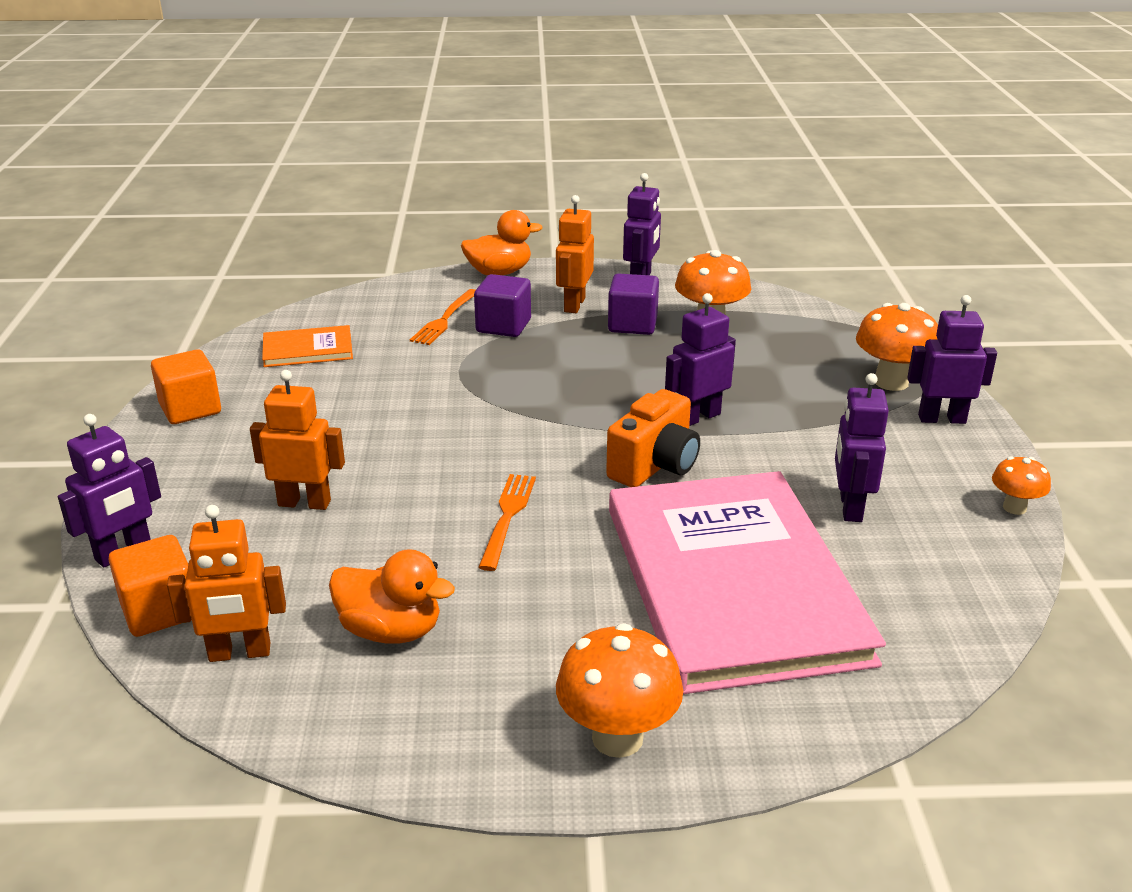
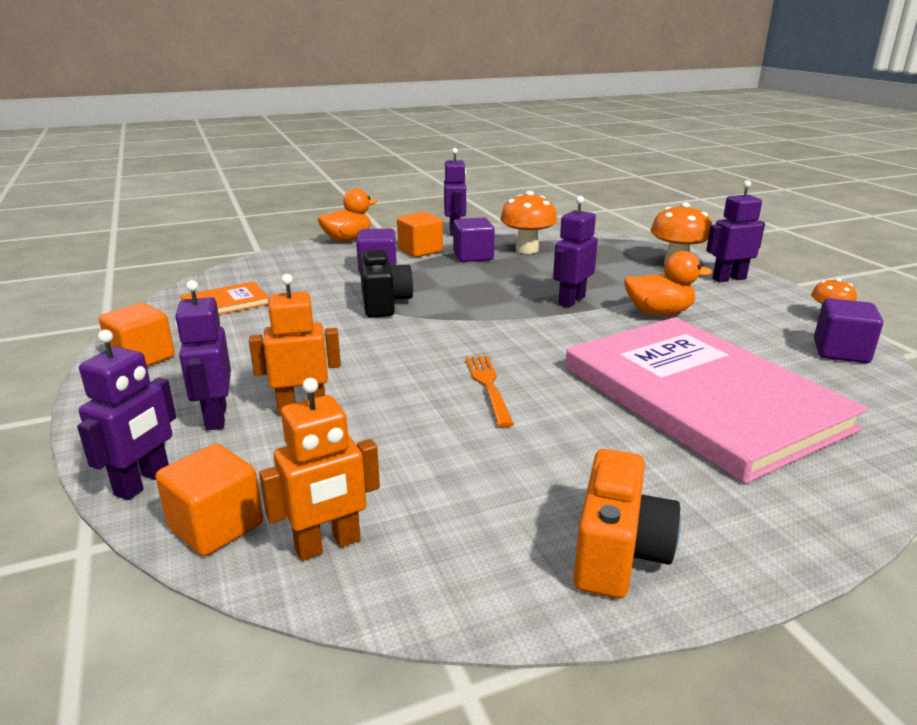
camera: 20 degrees left, 5 degrees down
(391, 630) = (461, 491): orange duck -> orange duck (658, 313)
(445, 319) = (328, 271): orange fork -> none
(475, 380) = (384, 303): none -> black camera
(574, 305) = (420, 251): orange robot -> orange cube
(617, 738) = (731, 530): orange mushroom -> none
(655, 466) = (569, 334): orange camera -> orange camera (618, 553)
(850, 507) = (728, 336): purple robot -> purple robot (215, 417)
(975, 560) = (840, 352): none -> purple cube

